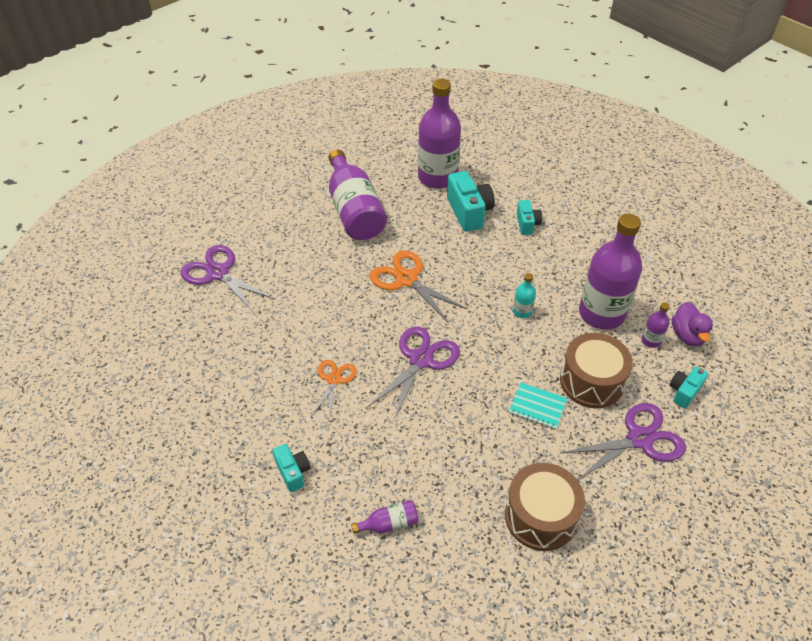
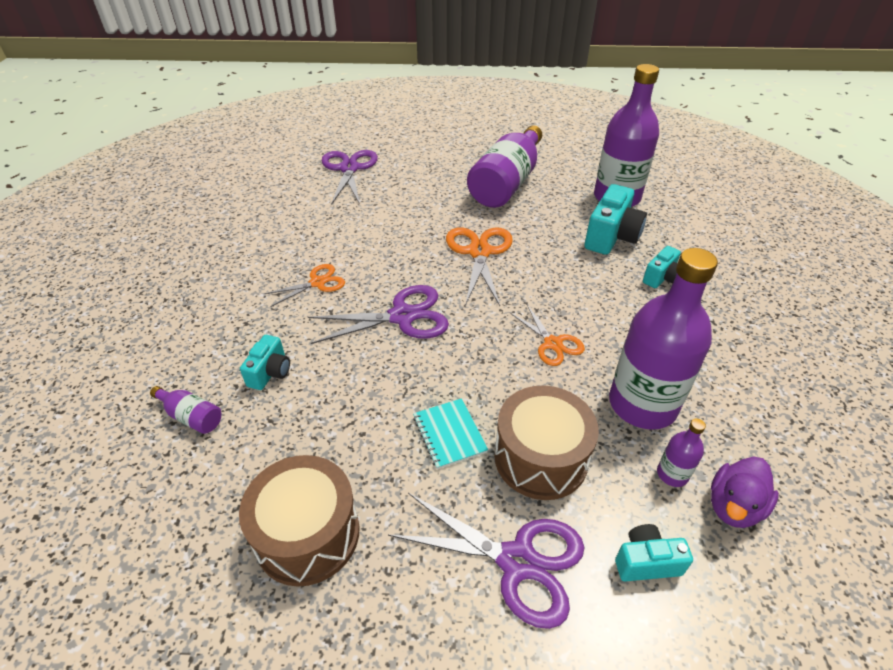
camera: 45 degrees right, 5 degrees down
(293, 472) = (195, 322): turquoise camera -> turquoise camera (270, 372)
(522, 311) = (552, 343): turquoise bottle -> orange scissors

